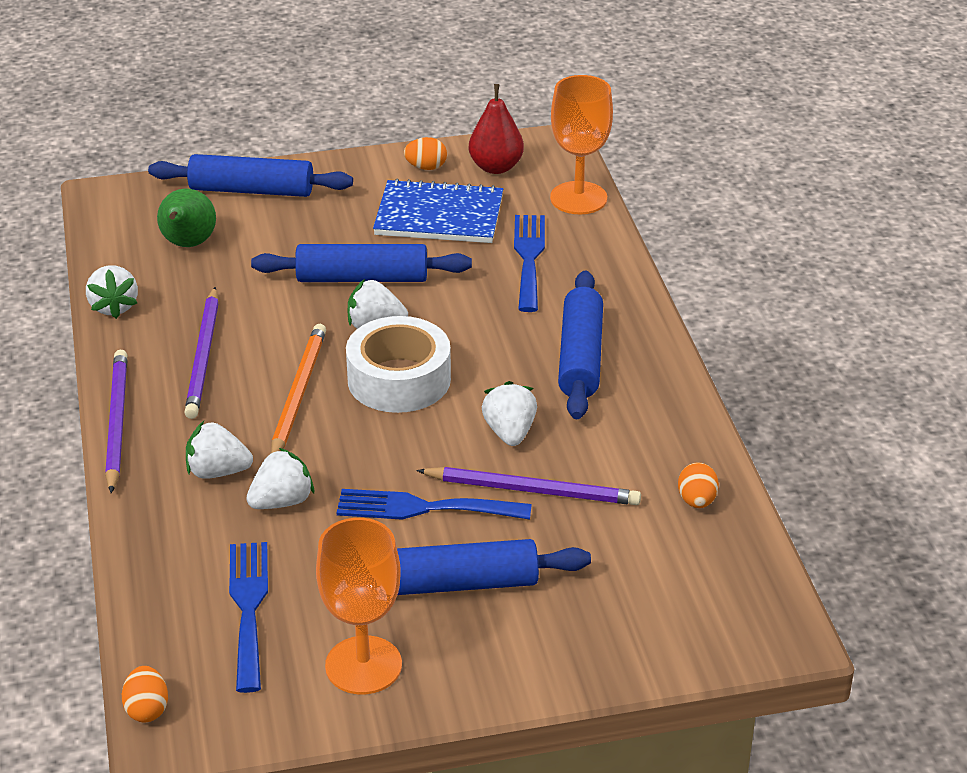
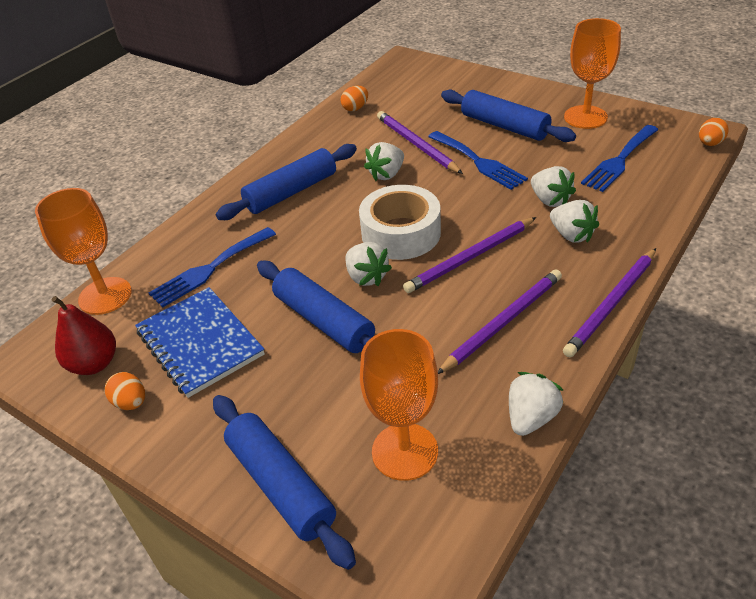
camera: 130 degrees left, 5 degrees up
(188, 244) = (405, 451): green pear -> orange goblet
(282, 501) = (550, 200): white strawberry -> white strawberry turned 135 degrees counterclockwise
(298, 393) = (470, 258): orange pencil -> purple pencil

